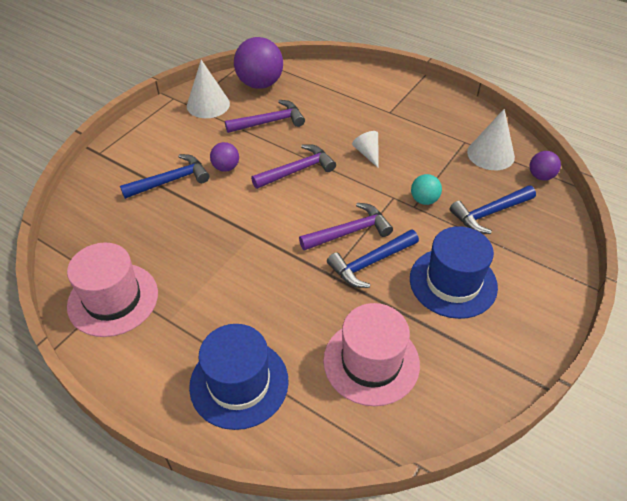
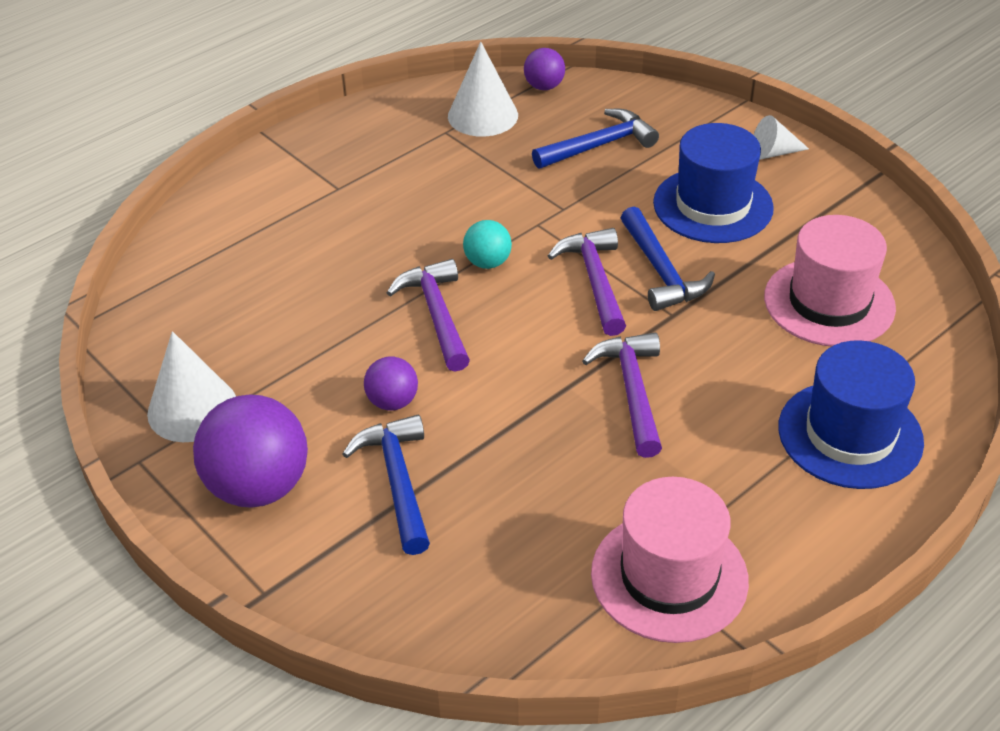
camera: 75 degrees left, 5 degrees down
(260, 84) = (168, 328): purple ball -> purple ball (258, 487)
(269, 122) = (291, 331): purple hammer -> purple hammer (632, 391)
(367, 153) = (428, 230): white cone -> white cone (773, 153)
(424, 200) = (553, 196): turquoise ball -> turquoise ball (487, 262)
(489, 213) = (599, 145): blue hammer -> blue hammer turned 105 degrees counterclockwise

